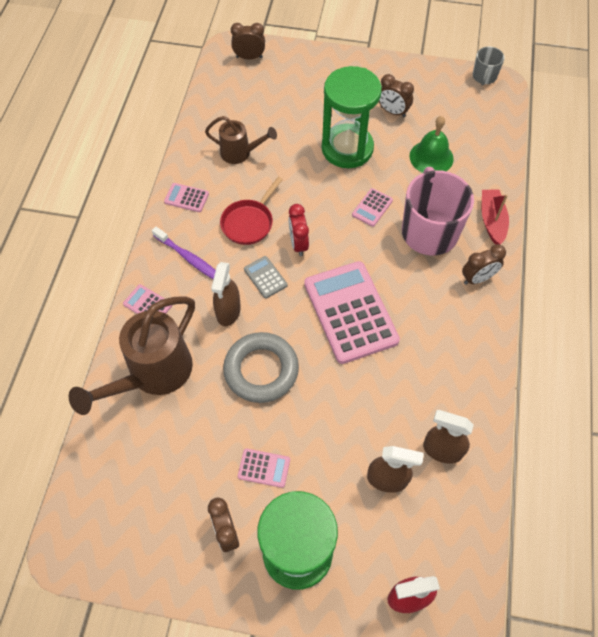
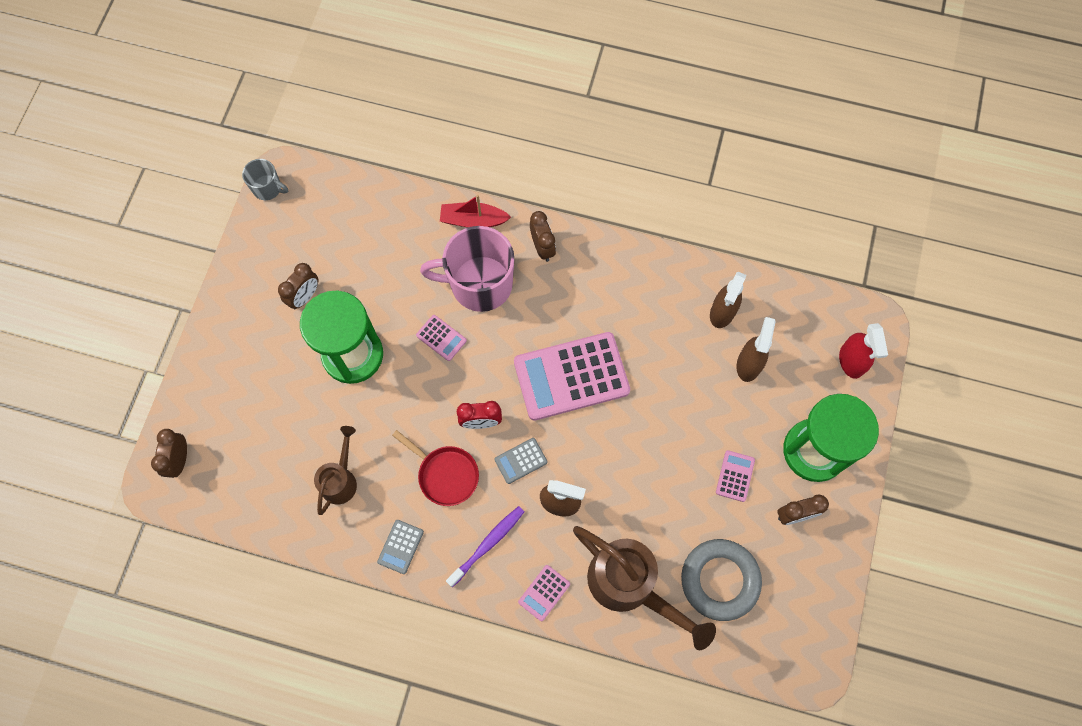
camera: 85 degrees left, 10 degrees up
(186, 198) = (400, 546): pink calculator -> grey calculator
(261, 370) = (632, 472): grey ring -> grey ring (720, 580)
(431, 157) = (379, 265): green bell -> none

